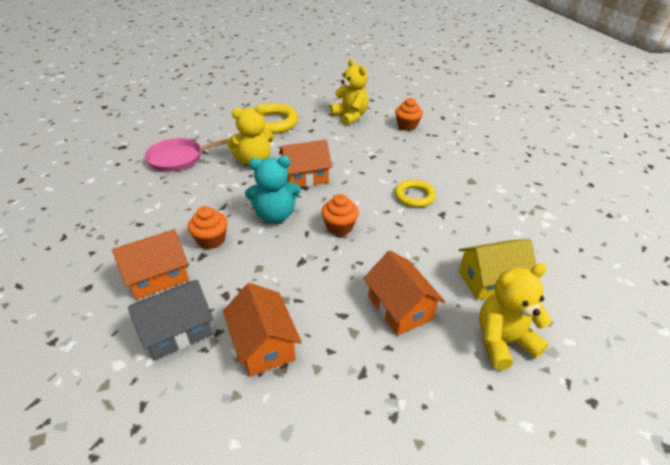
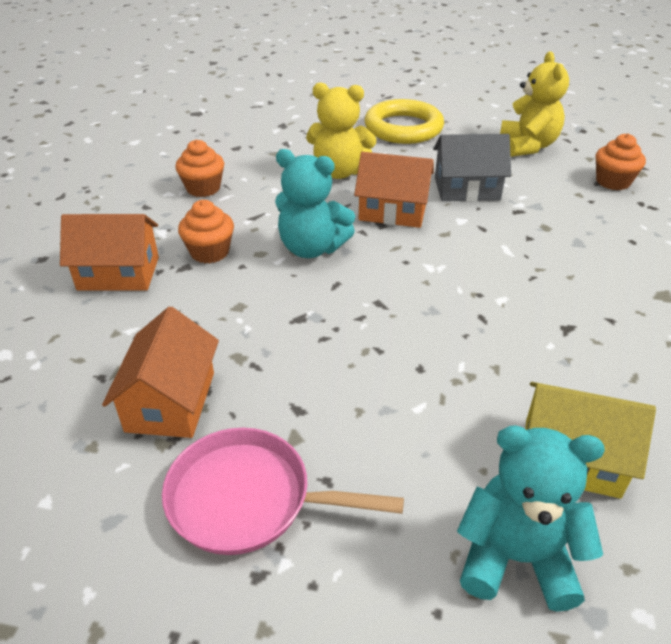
camera: 30 degrees right, 0 degrees up
(177, 331) = (90, 343): grey house -> grey house (466, 189)
(179, 158) = (250, 143): pink pan -> pink pan (249, 499)
(339, 227) = (387, 292): orange cupcake -> orange cupcake (203, 188)
(400, 308) = (387, 434): orange house -> none
(414, 196) = (540, 287): yellow ring -> none
(503, 341) = (516, 557): yellow teddy bear -> turquoise teddy bear

